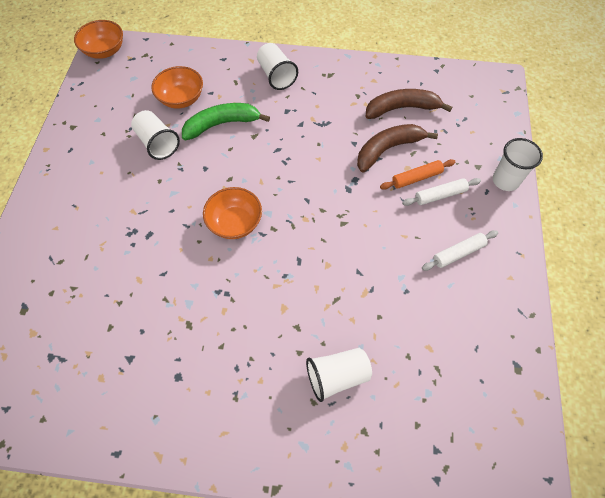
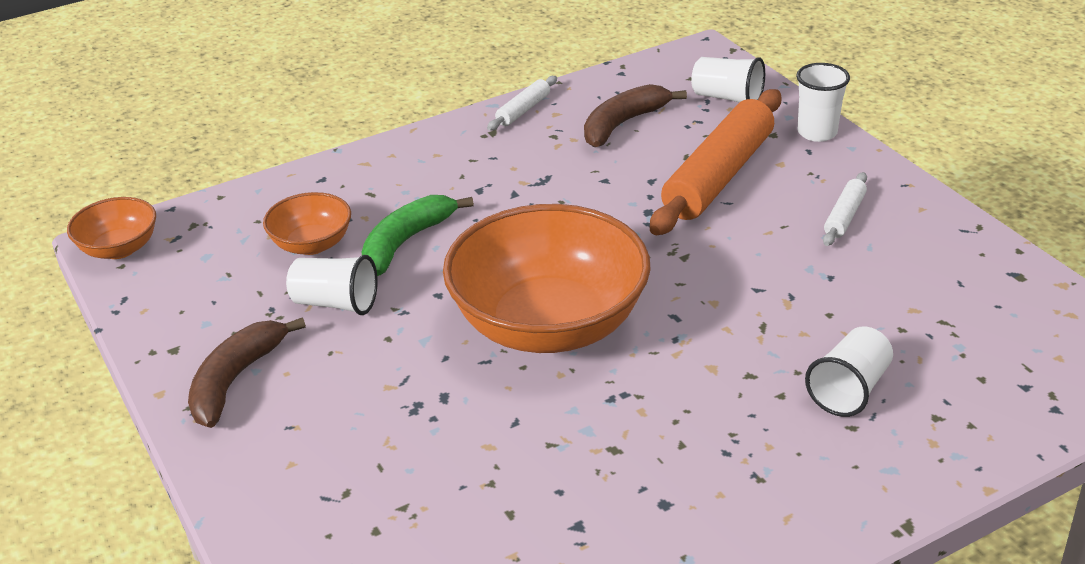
camera: 35 degrees left, 25 degrees down
(235, 223) = (549, 325): orange bowl -> orange bowl, size x2.12
(276, 75) = (421, 163): white cup -> white cup (727, 98)
(388, 149) = (653, 167): brown banana -> brown banana (235, 380)
(416, 178) = (718, 176): orange rolling pin -> orange rolling pin, size x2.23
(440, 195) = (763, 178): white rolling pin -> white rolling pin (523, 110)

